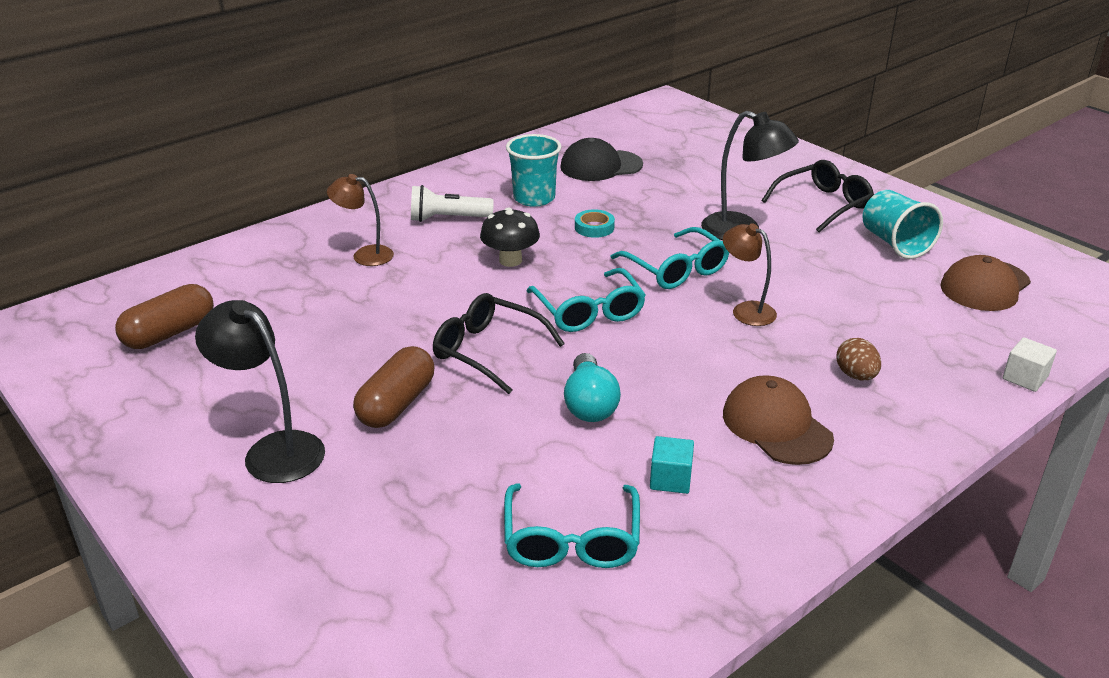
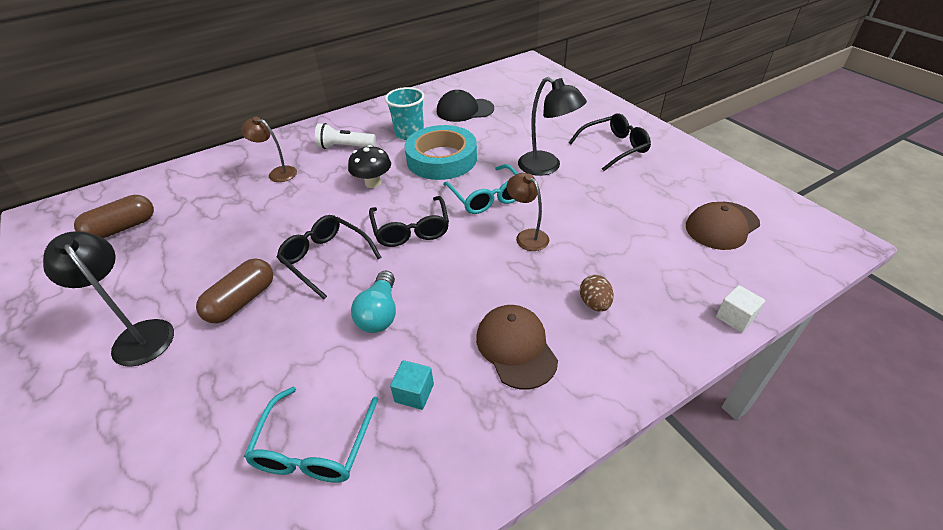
camera: 10 degrees right, 10 degrees up
(589, 312) = (411, 230): turquoise glasses -> black glasses
(594, 227) = (441, 159): turquoise tape -> turquoise tape, size x2.49
(895, 243) = (659, 184): turquoise cup -> none

